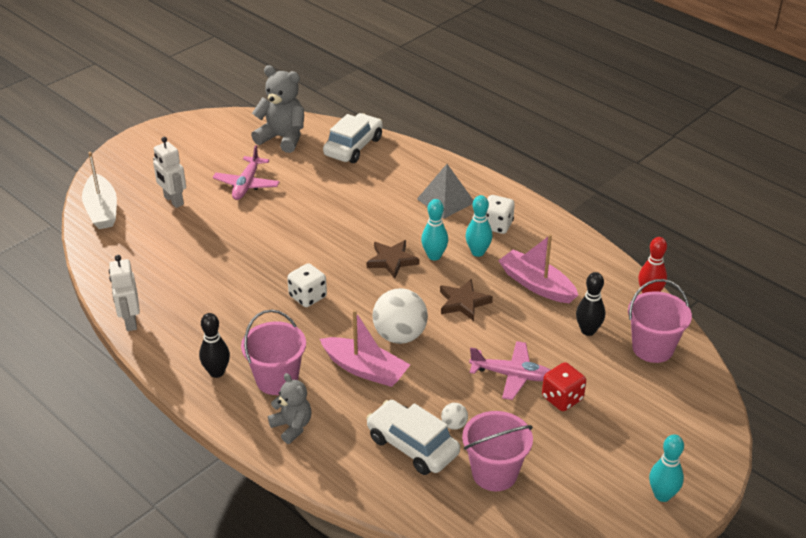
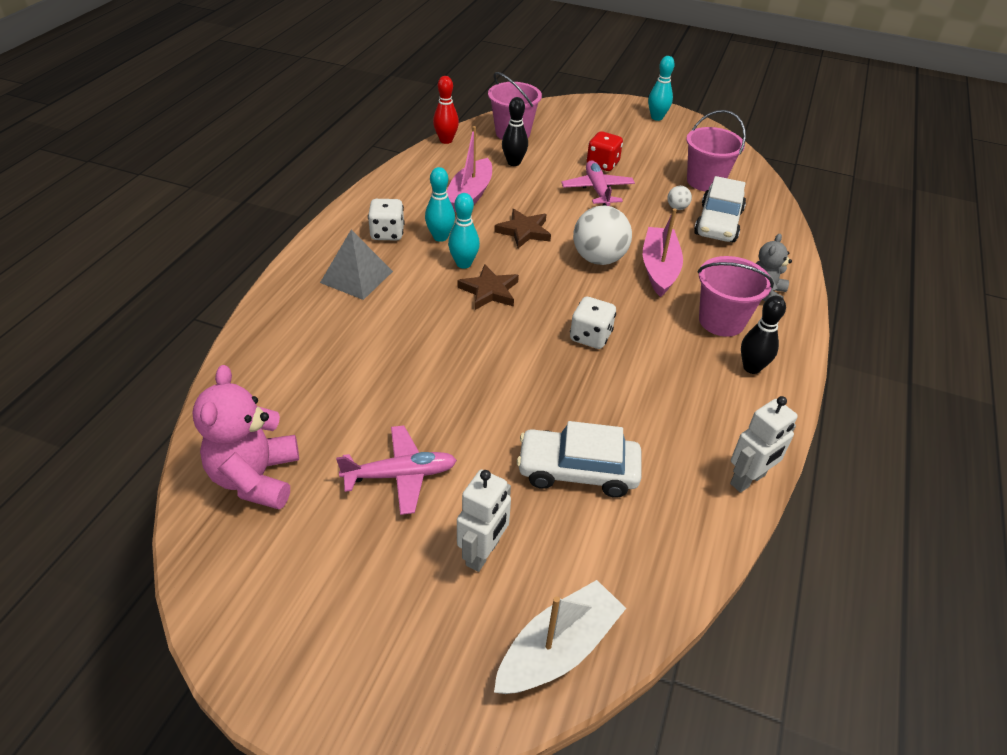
camera: 115 degrees left, 5 degrees up
(282, 138) = (256, 478): grey teddy bear -> pink teddy bear
(353, 147) = (259, 387): white car -> white car (577, 471)

